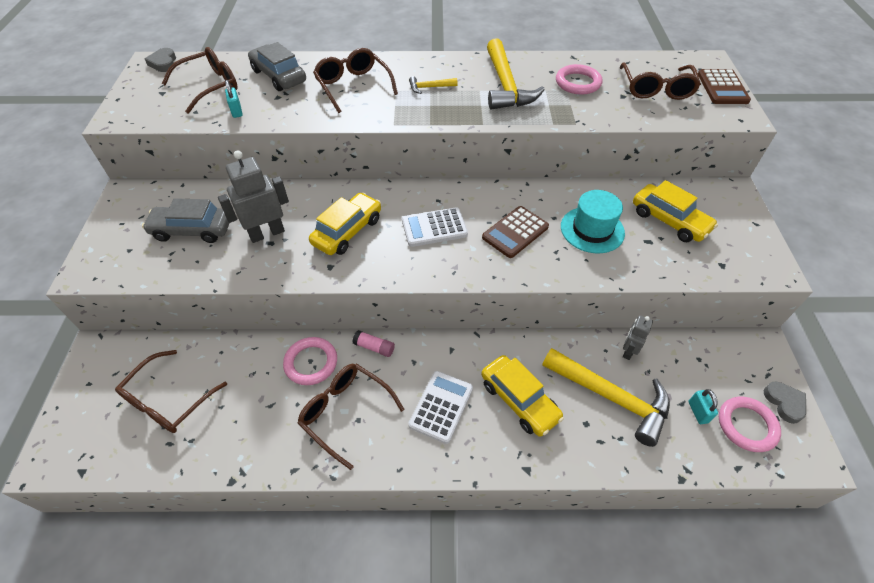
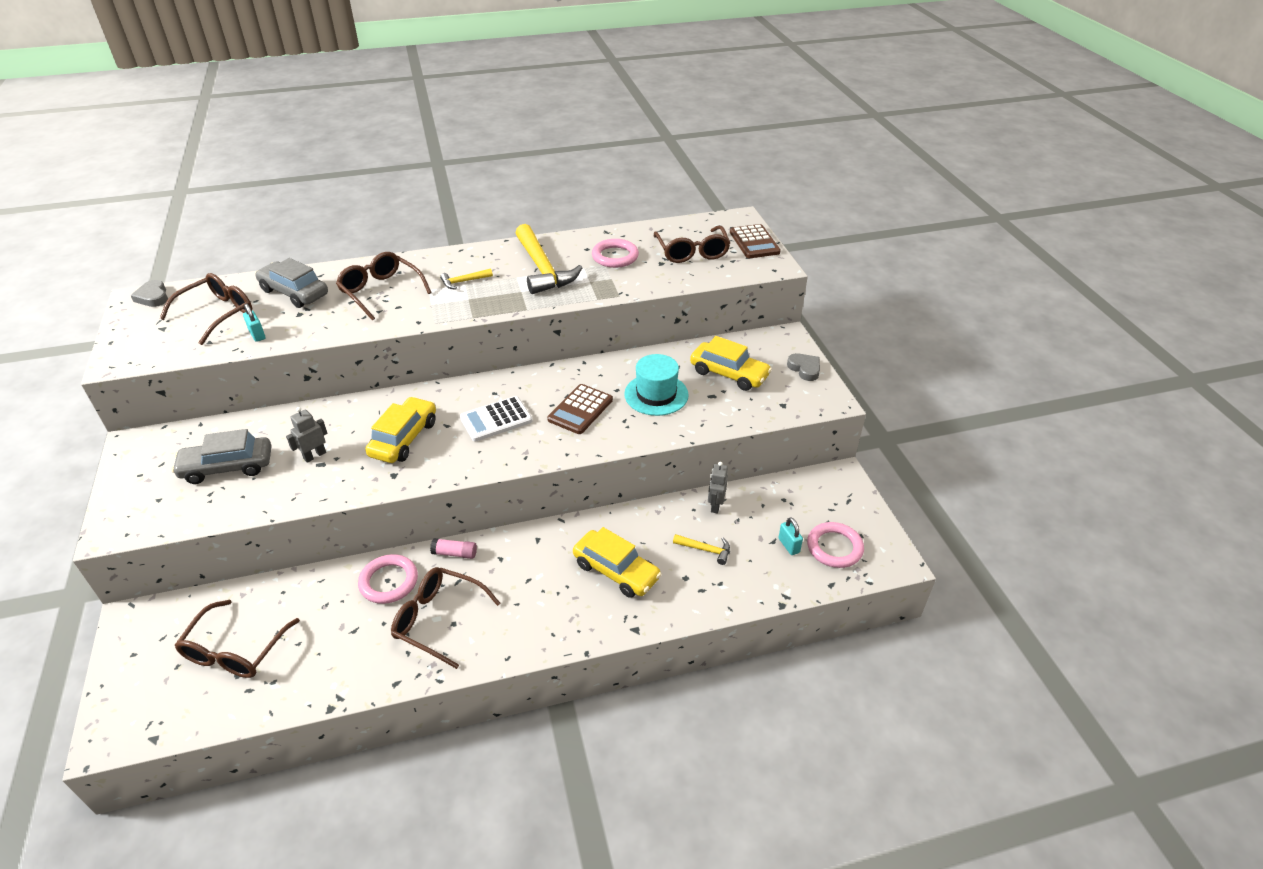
camera: 15 degrees left, 10 degrees down
(267, 233) = (314, 455): grey robot -> grey robot, size x0.58
(441, 406) = (538, 593): white calculator -> none
(611, 397) = (705, 550): yellow hammer -> yellow hammer, size x0.45
(784, 403) = (866, 521): grey heart -> grey heart (804, 369)

